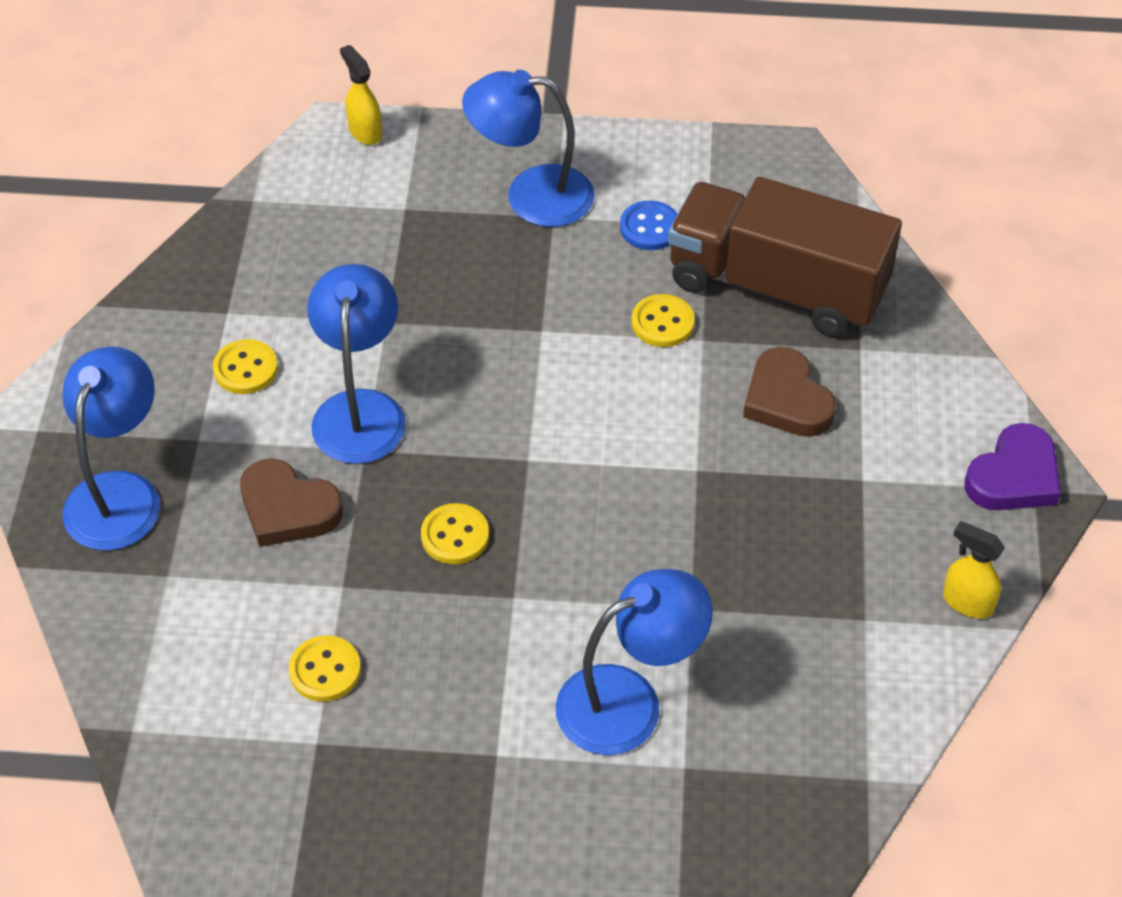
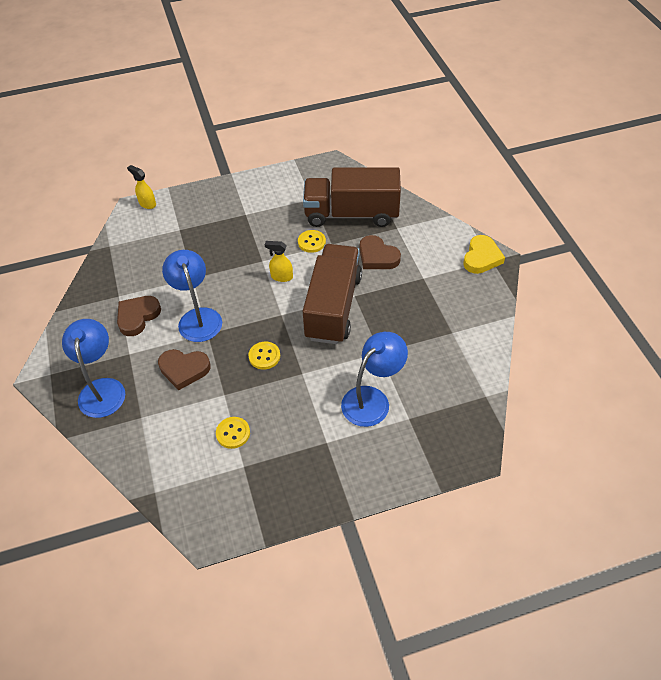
camera: 20 degrees left, 0 degrees up
(245, 369) = (137, 317): yellow button -> brown heart
(531, 195) = (232, 208): blue lamp -> none
(641, 479) = (333, 307): none -> brown truck
(650, 227) = (288, 207): blue button -> none
(967, 602) = (488, 312): yellow spray bottle -> yellow spray bottle (281, 277)
(1014, 476) = (481, 257): purple heart -> yellow heart

